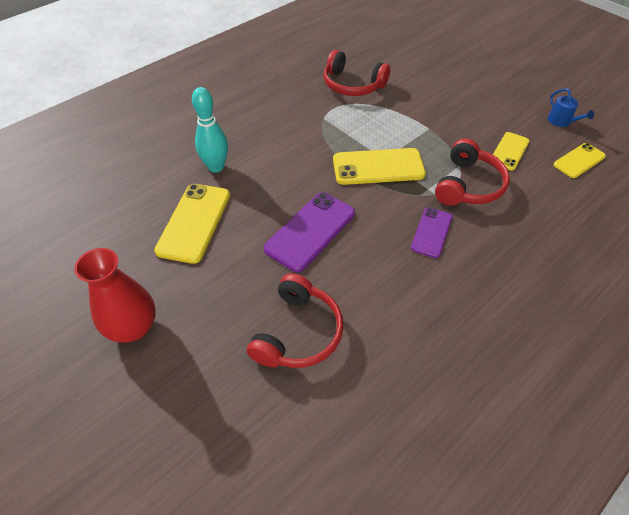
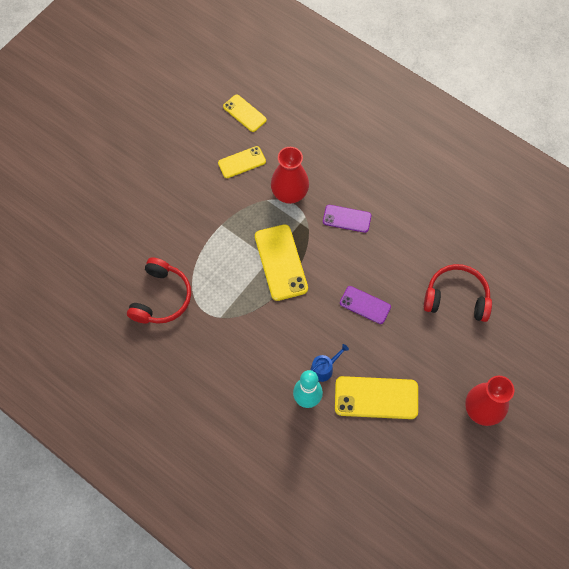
camera: 100 degrees left, 15 degrees up
(310, 231) = (365, 305): purple phone -> purple phone, size x0.61
(468, 185) = (289, 193): red headphones -> red vase
(509, 151) = (242, 162): yellow phone -> yellow phone turned 45 degrees counterclockwise
(561, 121) = (194, 120): blue watering can -> blue watering can (324, 368)

